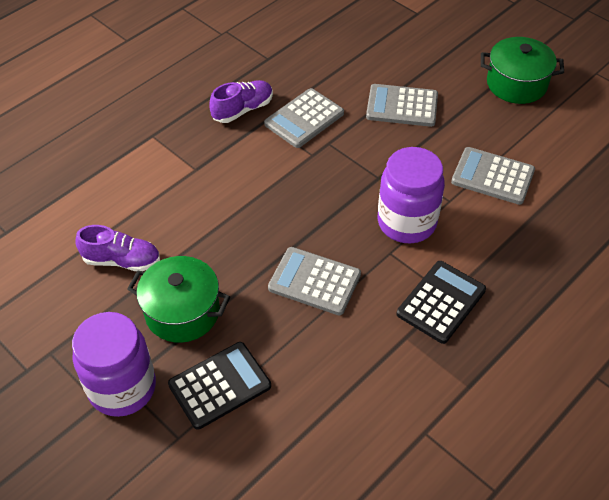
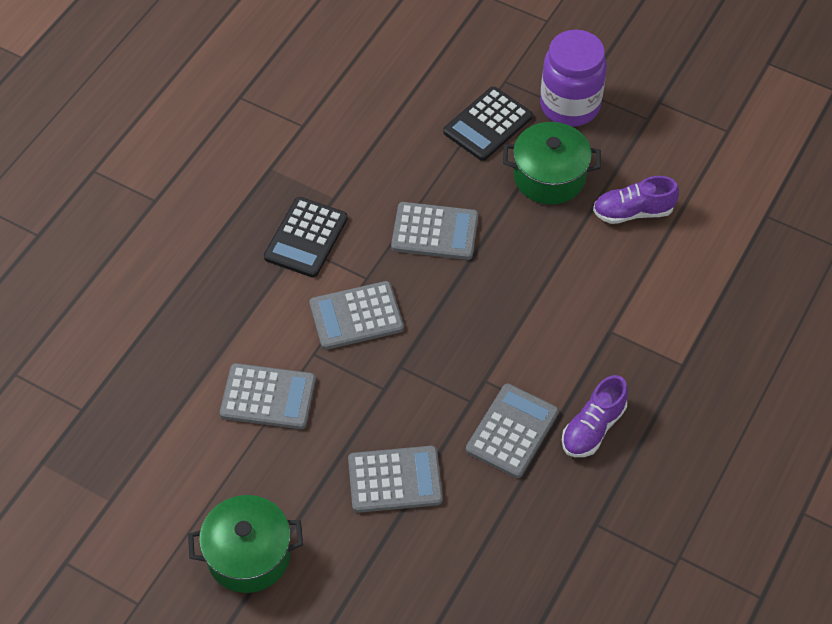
camera: 165 degrees right, 5 degrees up
(406, 222) = (356, 316): purple jar -> grey calculator

